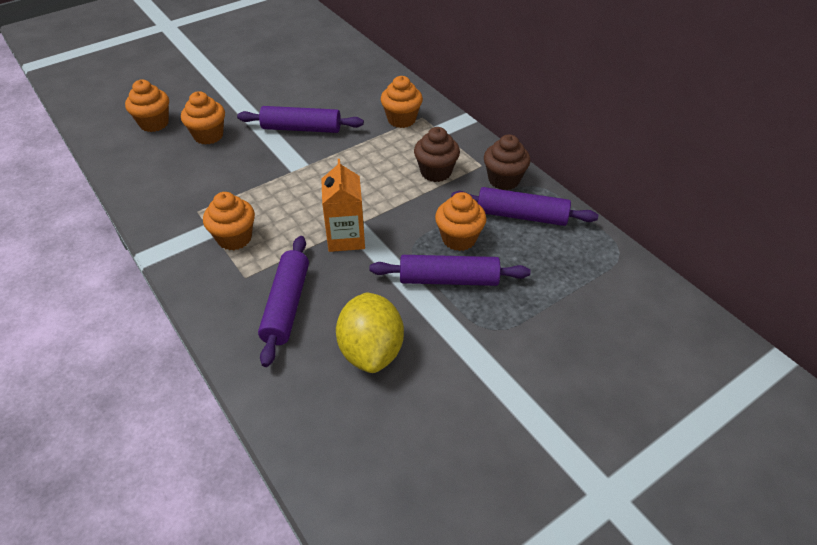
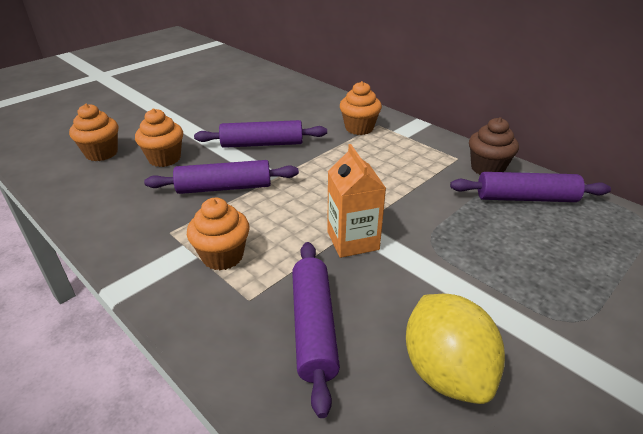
camera: 10 degrees left, 10 degrees down
(436, 172) = (416, 168): brown cupcake -> none
(448, 279) = (490, 271): purple rolling pin -> purple rolling pin (224, 187)
(459, 239) = (476, 227): orange cupcake -> none

